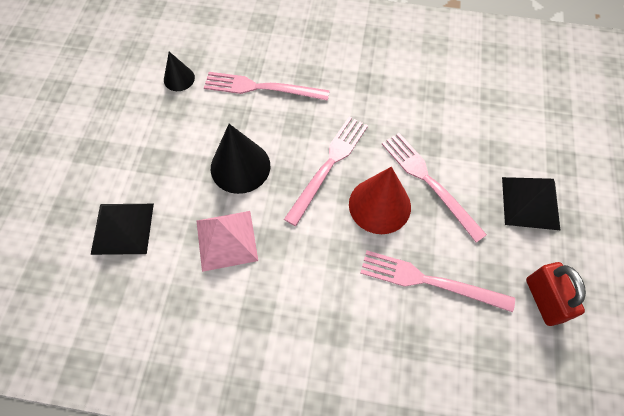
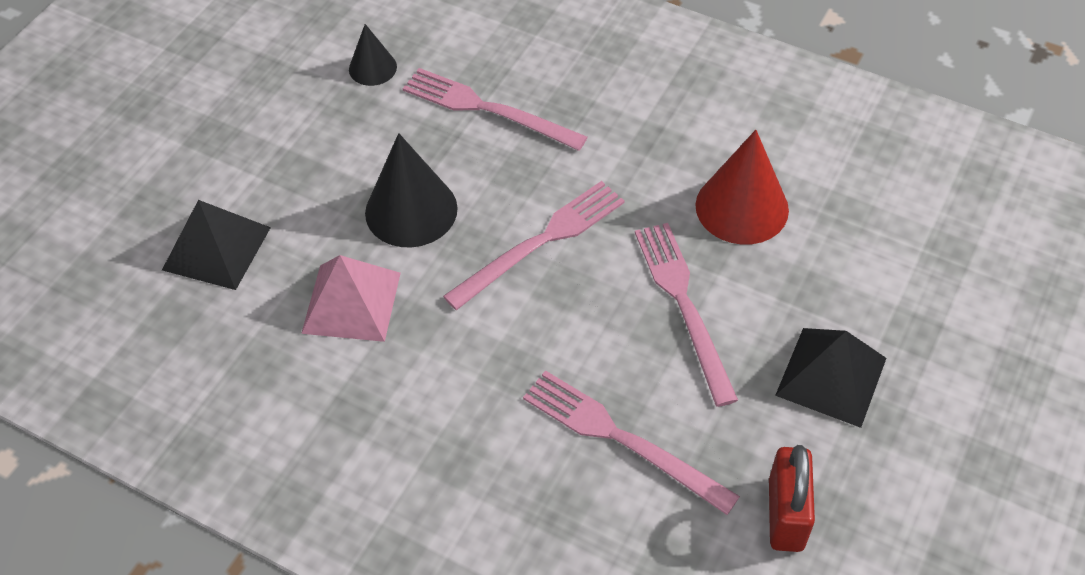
camera: 20 degrees right, 10 degrees down
(379, 205) = (593, 316): red cone -> red cone (742, 207)

